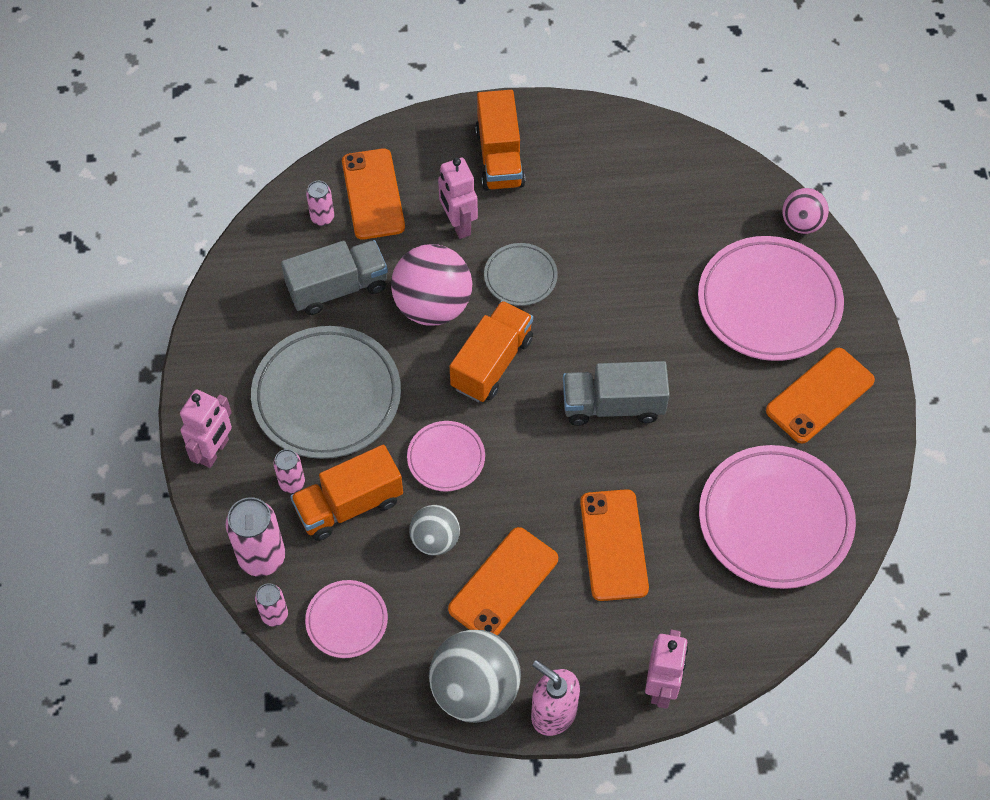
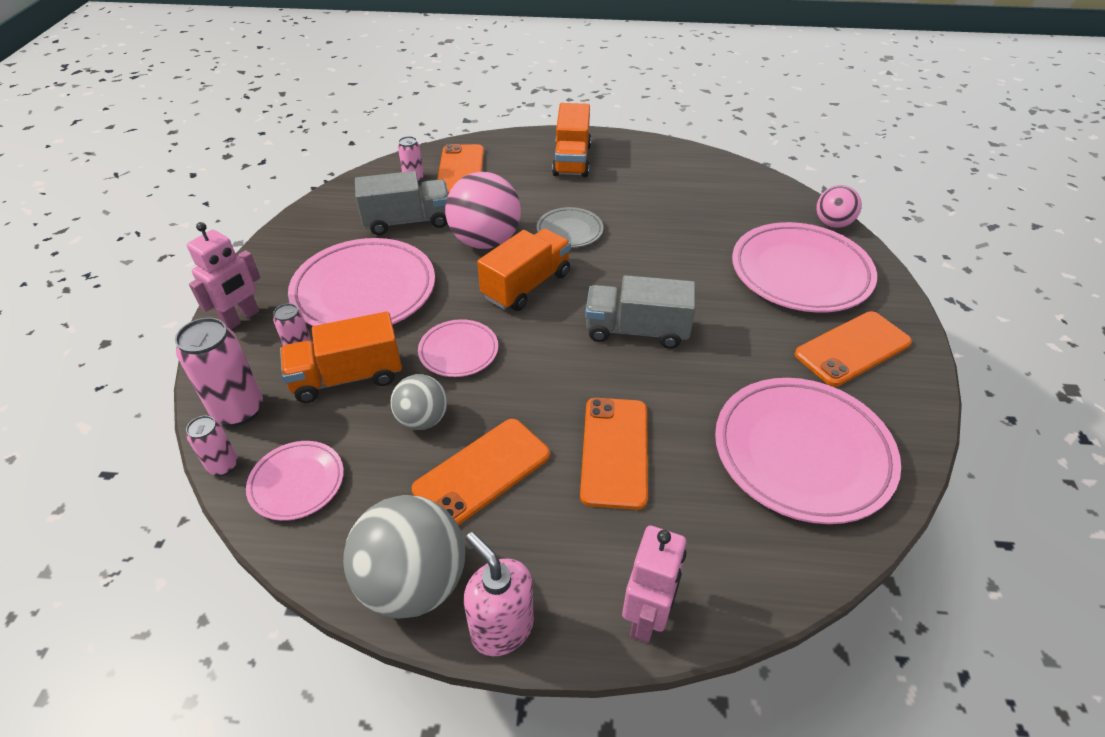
camera: 10 degrees right, 15 degrees down
(327, 396) = (364, 291): grey plate -> pink plate
(458, 224) = (525, 194): pink robot -> none

